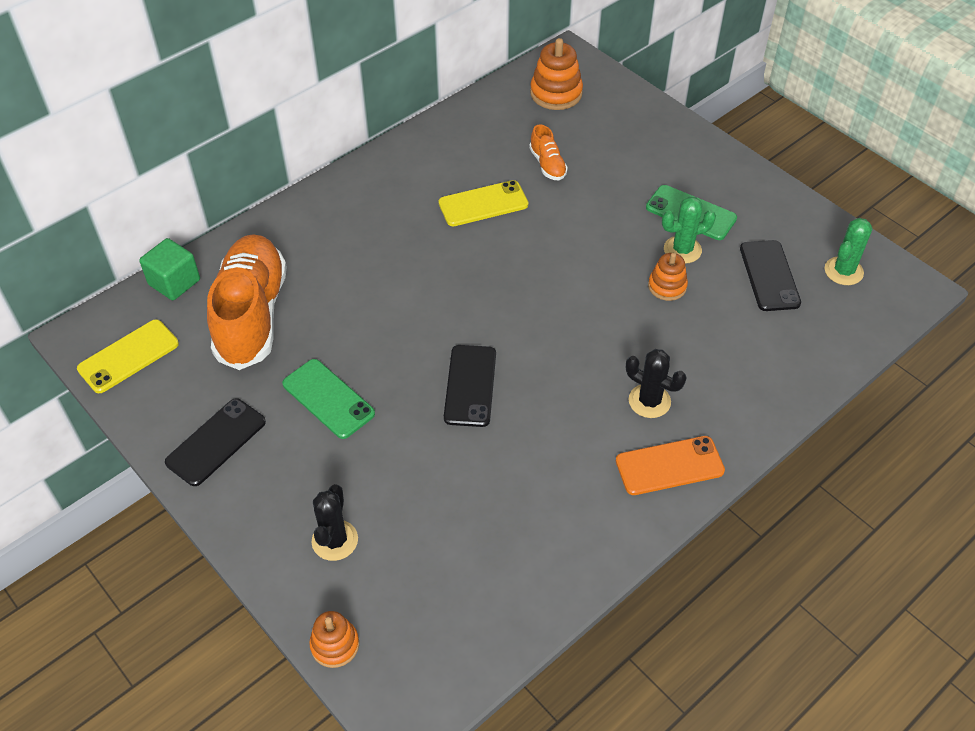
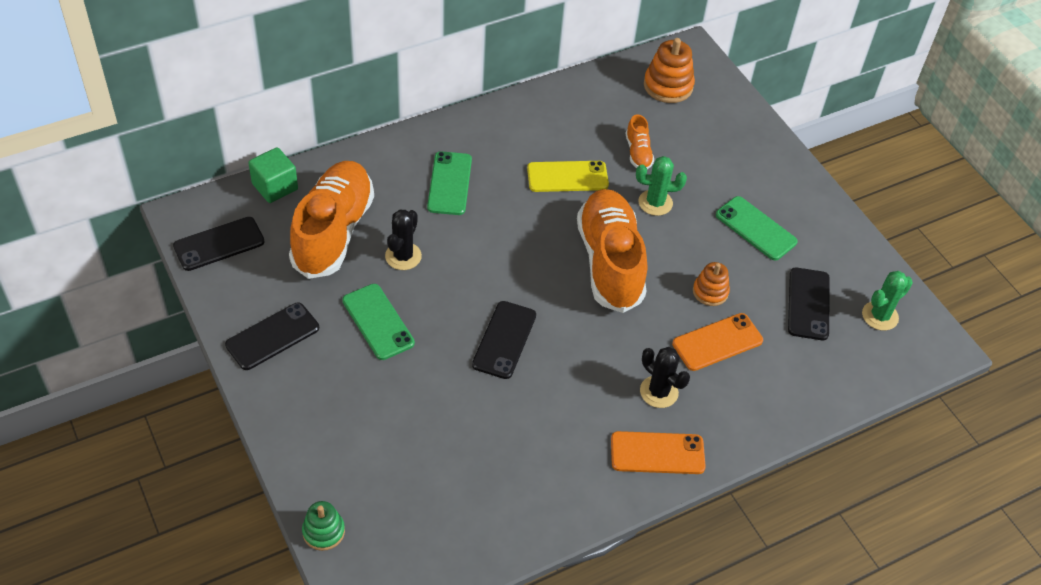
camera: 10 degrees right, 0 degrees up
(128, 356) = (219, 244): yellow phone -> black phone
(335, 540) = (348, 445): black cactus -> black cactus (403, 256)
(335, 645) = (323, 531): orange stacking toy -> green stacking toy
(362, 237) = (450, 183): none -> green phone
(554, 280) = (610, 262): none -> orange shoe
(682, 250) = (736, 261): green cactus -> green cactus (655, 203)
(692, 336) = (717, 342): none -> orange phone

